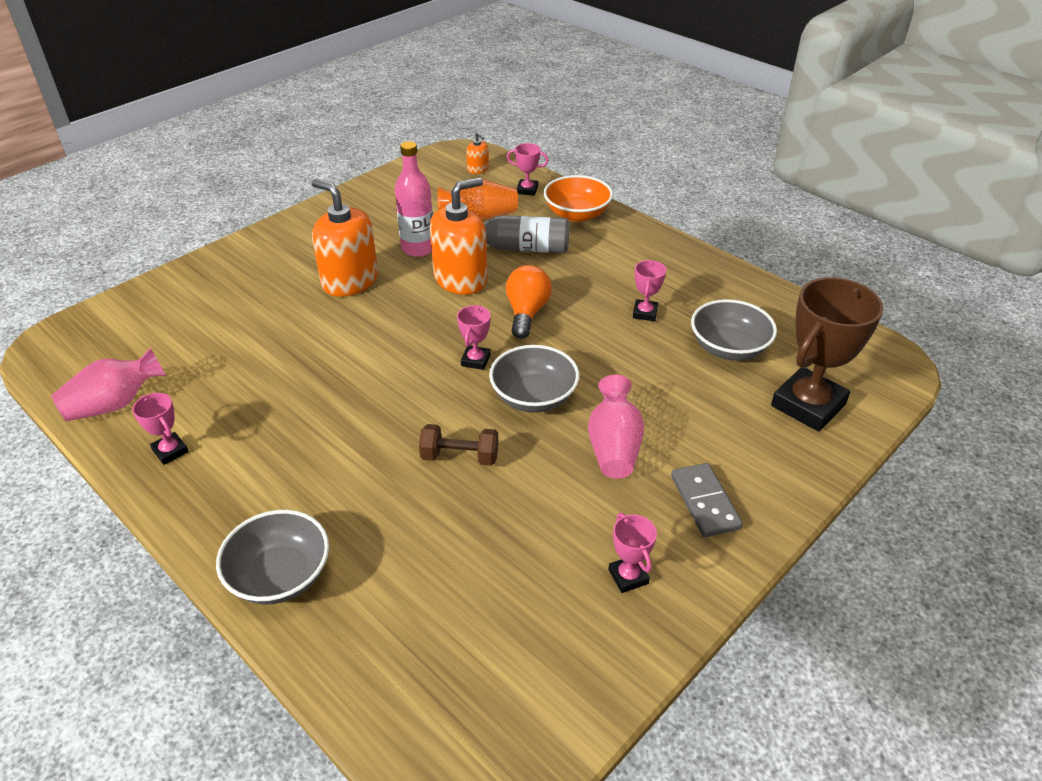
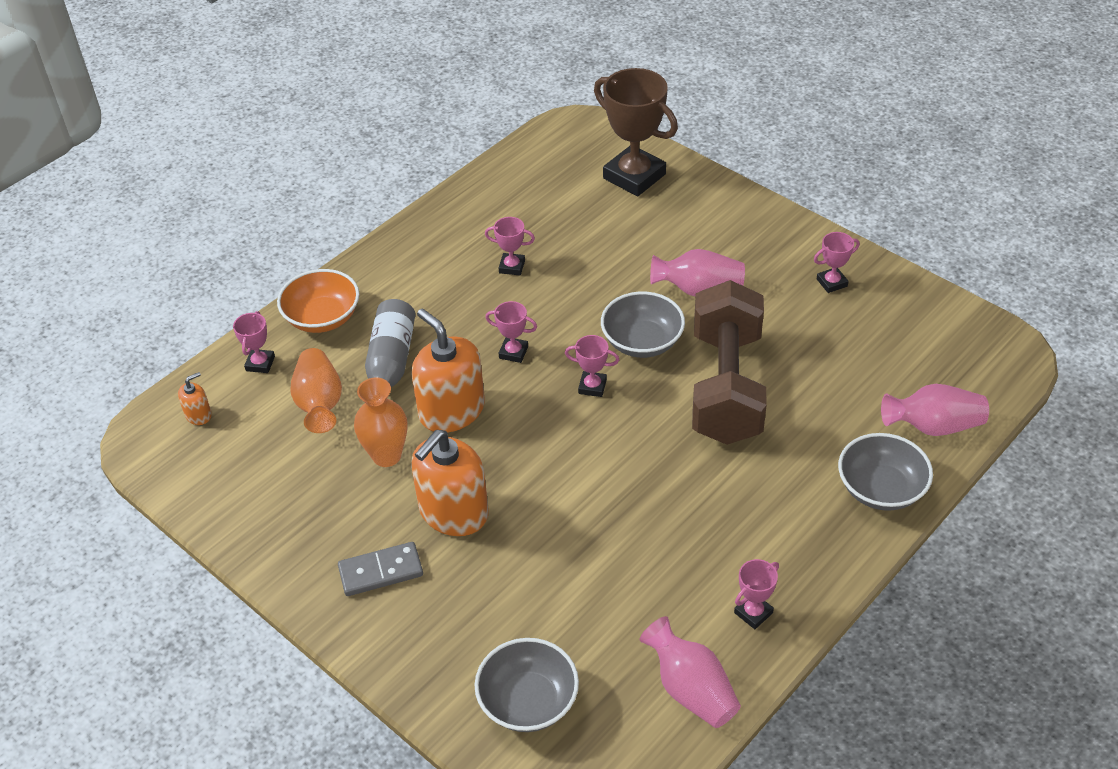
camera: 90 degrees left, 5 degrees up
(360, 649) = (933, 426): none -> pink vase
(418, 248) = (387, 455): pink bottle -> orange vase
(460, 457) = (726, 387): brown dumbbell -> brown dumbbell, size x2.35
(527, 313) = (513, 352): orange light bulb -> pink trophy
(704, 502) = (751, 240): grey domino -> grey domino (381, 571)
(728, 348) = (563, 215): grey bowl -> grey bowl (528, 701)

